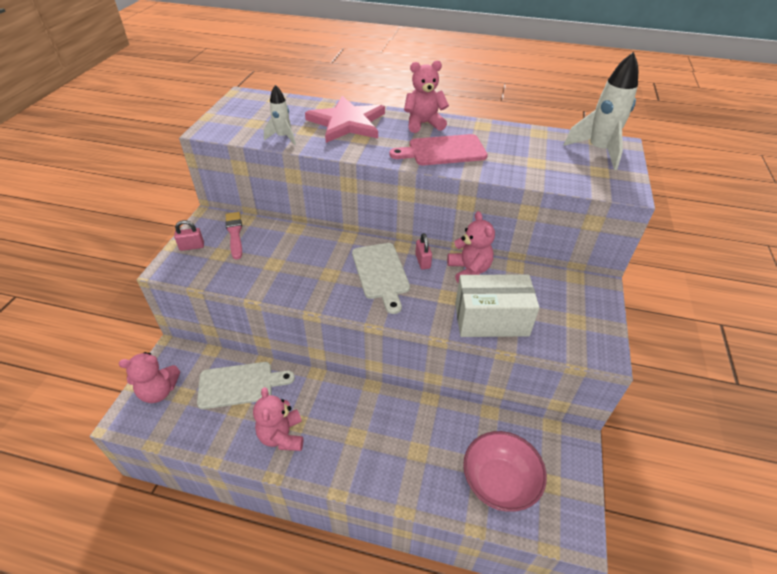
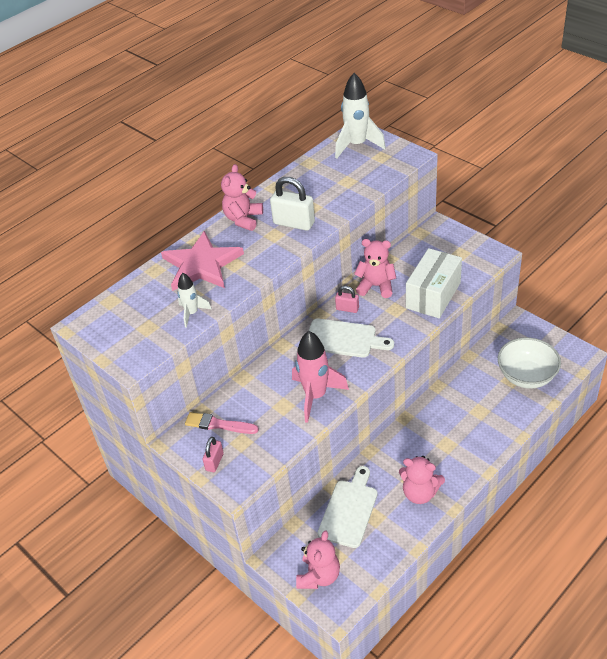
camera: 55 degrees left, 0 degrees up
(296, 280) = (316, 396): none -> pink rocket
(443, 151) = (294, 223): pink cutting board -> white padlock
(499, 482) = (526, 376): pink bowl -> white bowl

